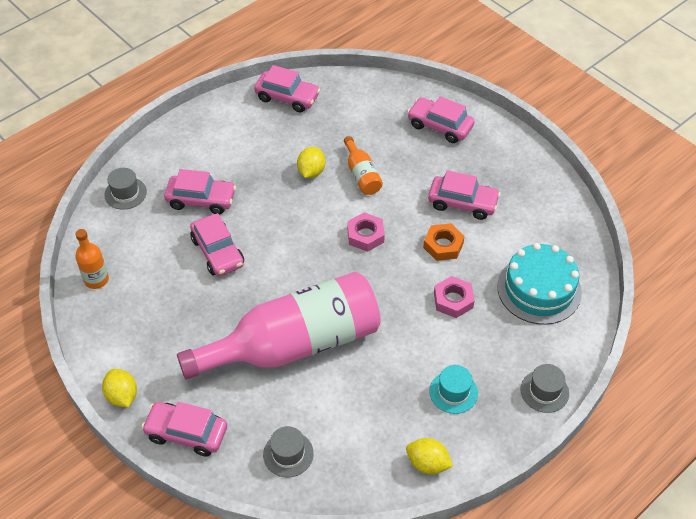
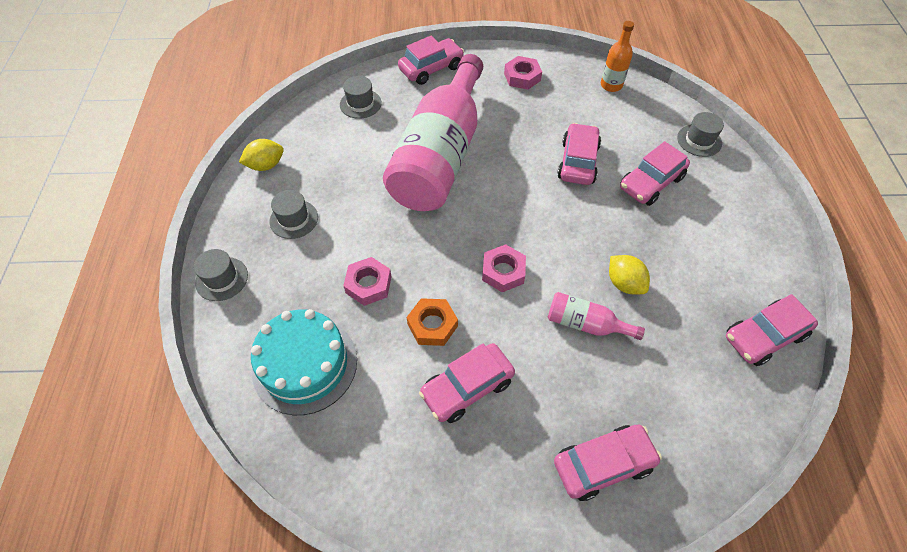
camera: 130 degrees right, 5 degrees up
(122, 396) = (492, 55): yellow lemon -> none
(138, 351) = (522, 77): none -> pink nut
(218, 252) = (578, 162): pink car -> pink car turned 90 degrees clockwise
(362, 174) = (585, 324): orange bottle -> pink bottle
(453, 392) = (294, 219): turquoise hat -> grey hat

